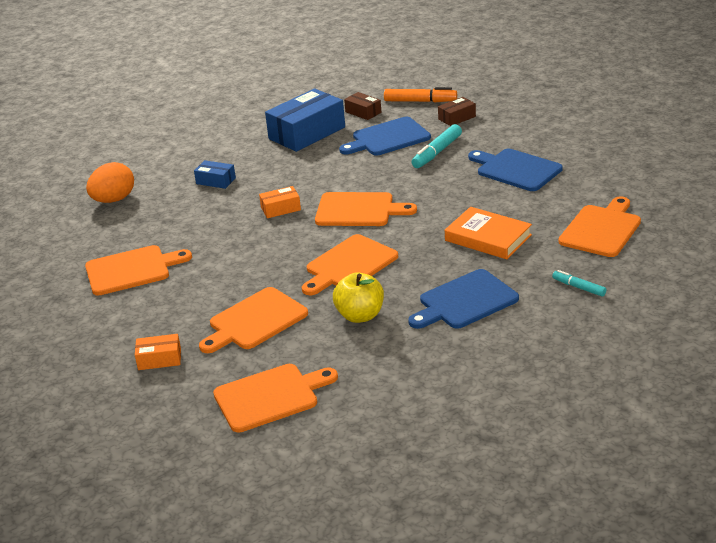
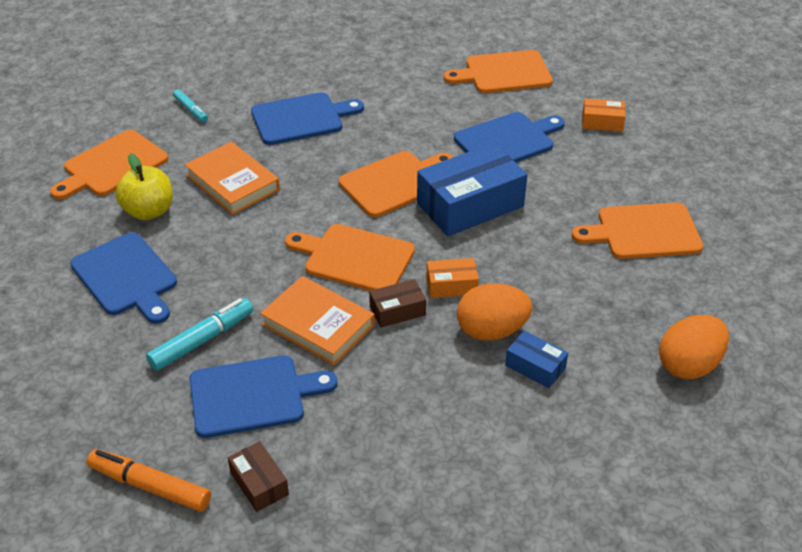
camera: 170 degrees left, 10 degrees up
(247, 191) = (491, 331): none -> orange egg
(255, 321) = (507, 141): orange cutting board -> blue cutting board
(307, 133) = (372, 449): blue box -> blue box (470, 205)
(360, 315) = (404, 125): yellow apple -> yellow apple (149, 211)
(366, 173) = (318, 325): none -> orange book
(457, 118) = (123, 417): brown box -> brown box (397, 311)

